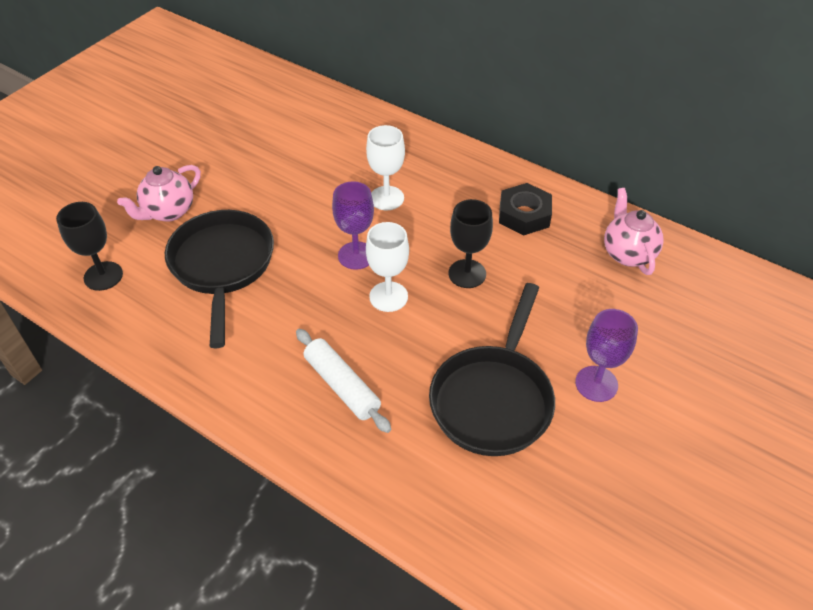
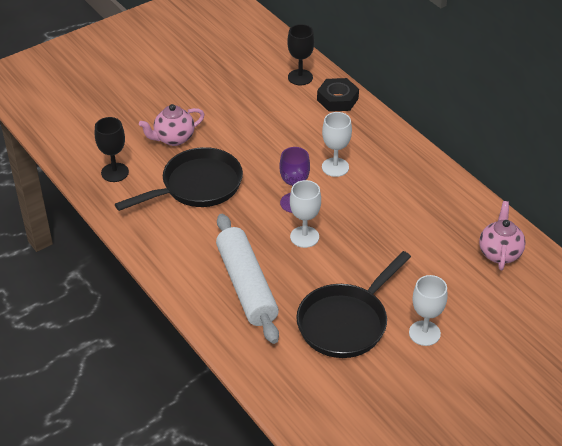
camera: 20 degrees right, 5 degrees down
(222, 266) = (197, 186): black pan -> black pan turned 45 degrees clockwise
(342, 386) = (246, 285): white rolling pin -> white rolling pin, size x1.61
(467, 274) = (369, 236): black goblet -> black goblet (300, 77)
(524, 215) = (434, 205): black nut -> black nut (337, 99)
(596, 384) = (424, 333): purple goblet -> white goblet

